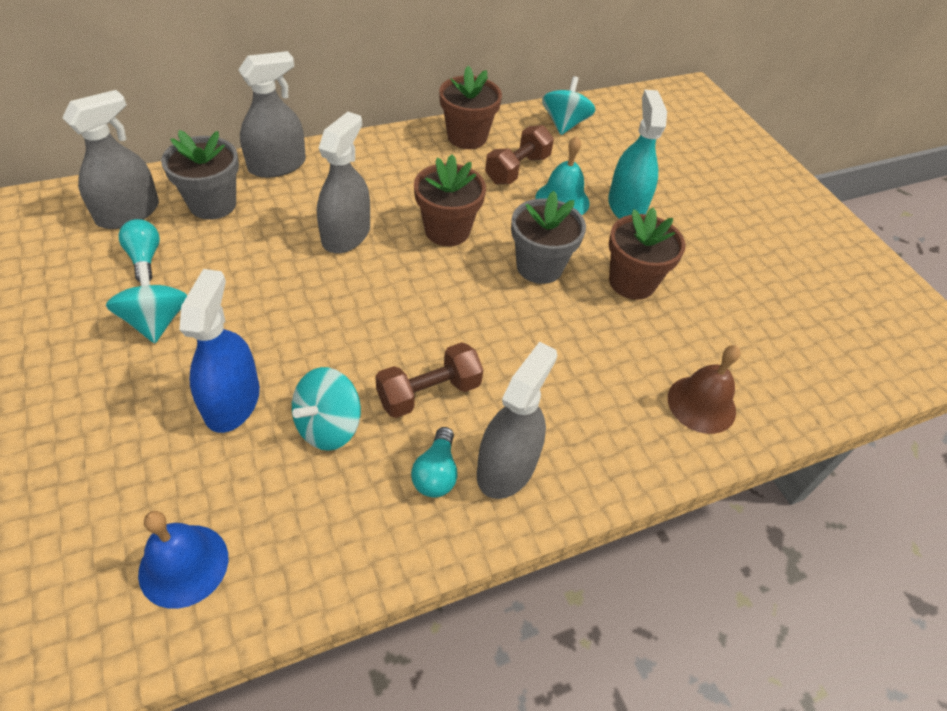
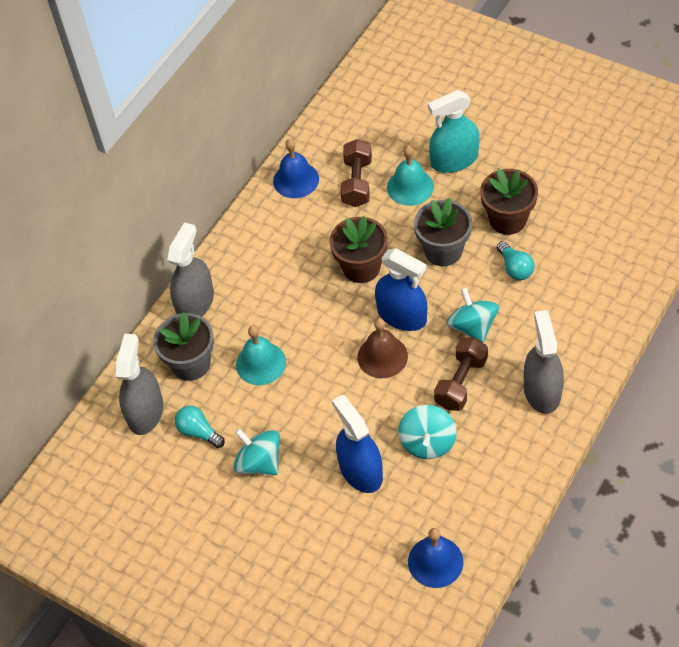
camera: 25 degrees left, 5 degrees up
(267, 243) = (260, 363): none -> turquoise bell
(346, 235) = (302, 319): grey spray bottle -> none
(436, 473) = (510, 422): turquoise light bulb -> turquoise light bulb (515, 268)
(439, 292) = (402, 315): none -> blue spray bottle
(467, 137) = (296, 180): brown flower pot -> blue bell
(564, 124) = (350, 116): turquoise spinning top -> turquoise spinning top (472, 327)
(626, 205) = (454, 160): turquoise spray bottle -> turquoise spray bottle turned 75 degrees counterclockwise
(701, 404) = (611, 274): brown bell -> brown bell (382, 356)

